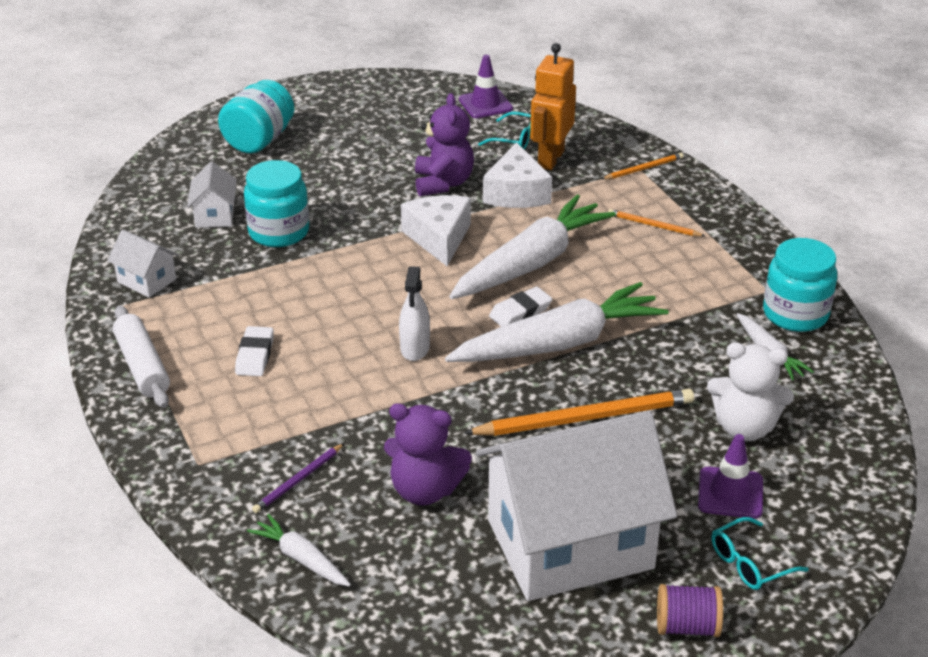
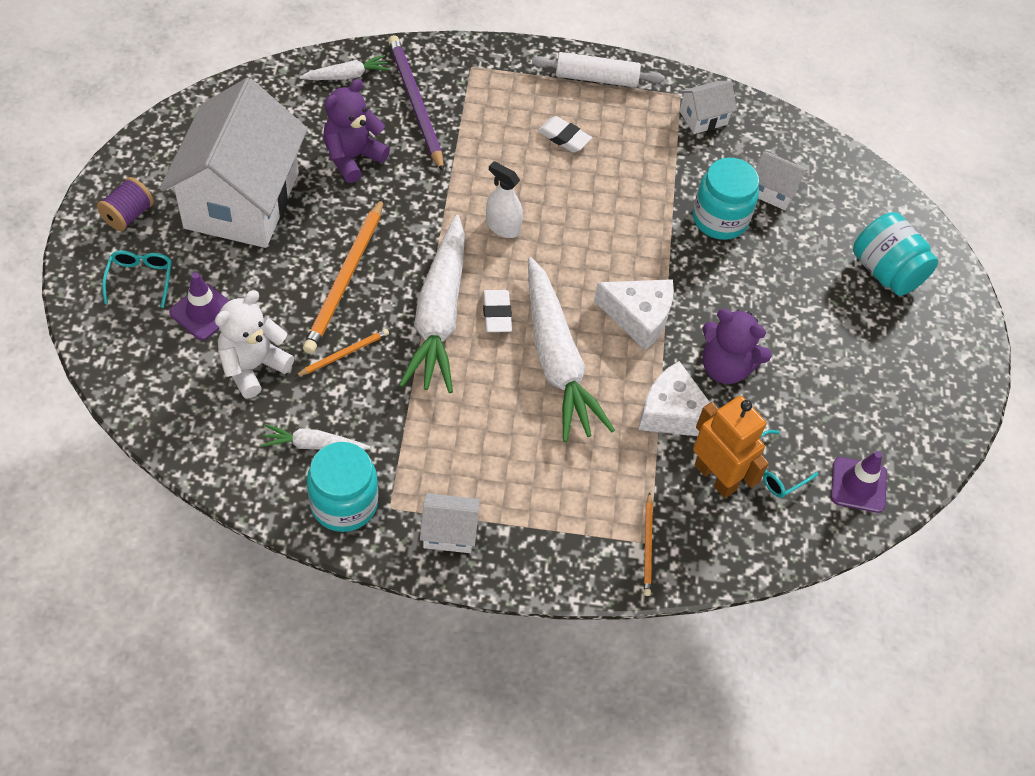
camera: 115 degrees right, 20 degrees up
(298, 480) = (415, 103): purple pencil -> purple pencil, size x1.98
(653, 225) = (547, 487): orange pencil -> orange pencil (344, 354)
(749, 255) = (449, 532): none -> white house

